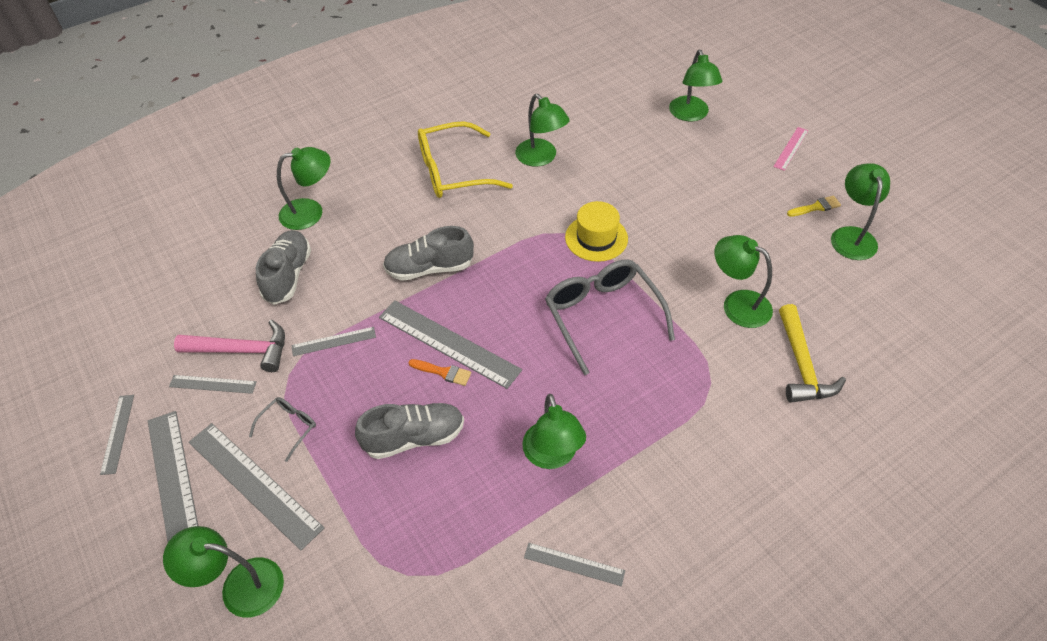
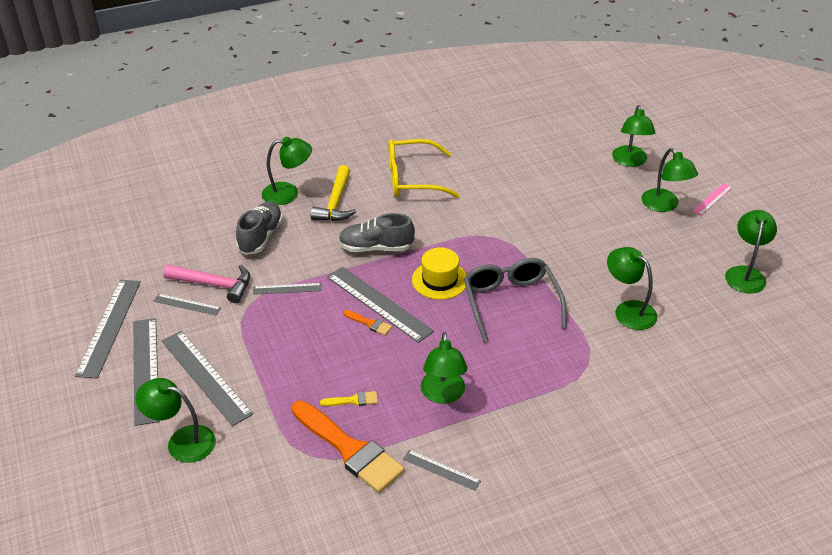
camera: 10 degrees right, 10 degrees down
(117, 433) = (109, 327): grey ruler -> grey ruler, size x1.91
(289, 427) = (240, 343): grey glasses -> none
(414, 438) = (336, 365): grey shoe -> none
(456, 556) = (350, 449): none -> orange brush
(541, 158) = (489, 178): green lamp -> green lamp (664, 205)
(596, 238) = (521, 245): yellow hat -> yellow hat (439, 280)
(802, 365) = (670, 363): yellow hammer -> yellow hammer (335, 203)
(816, 207) = (720, 247): yellow brush -> yellow brush (353, 400)

